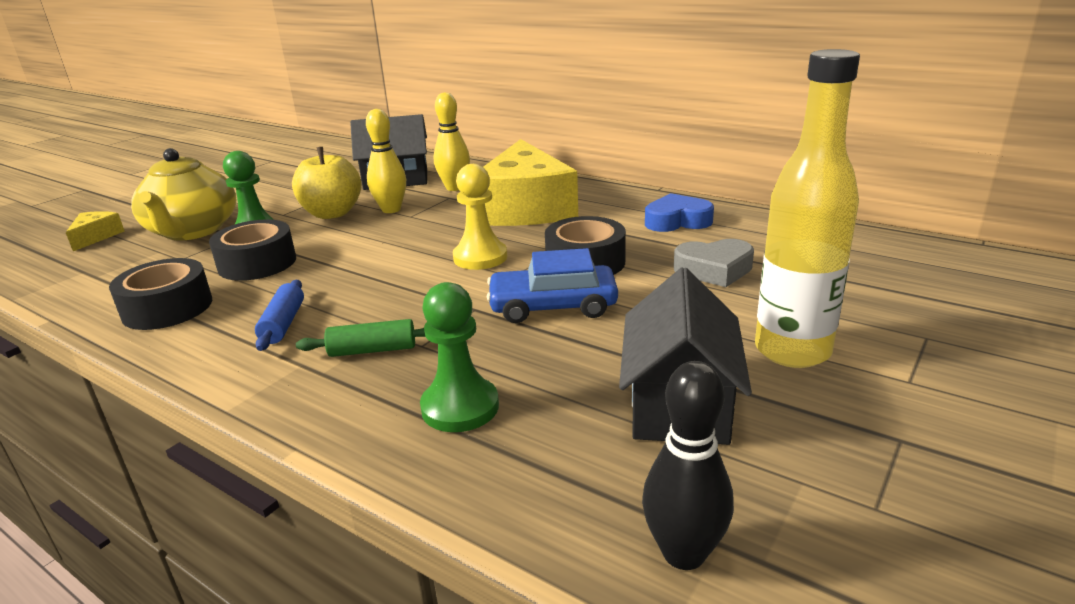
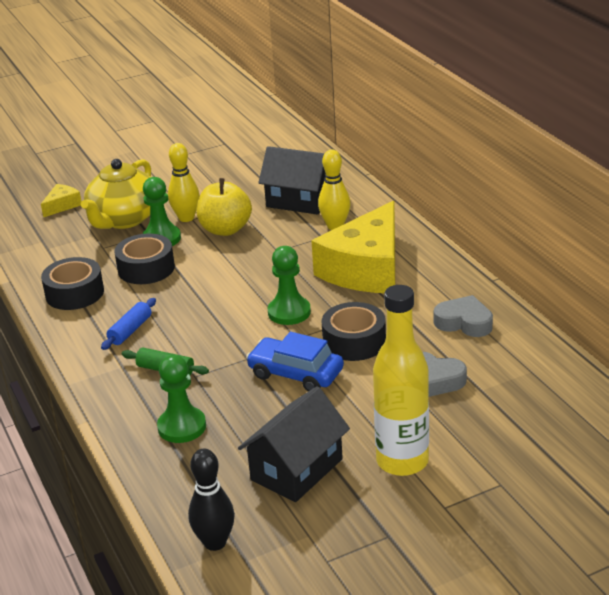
camera: 30 degrees right, 5 degrees up
(391, 209) = (269, 238): yellow bowling pin -> yellow bowling pin (186, 218)
(480, 257) = (289, 312): yellow pawn -> green pawn
(677, 221) = (464, 322): blue heart -> grey heart

